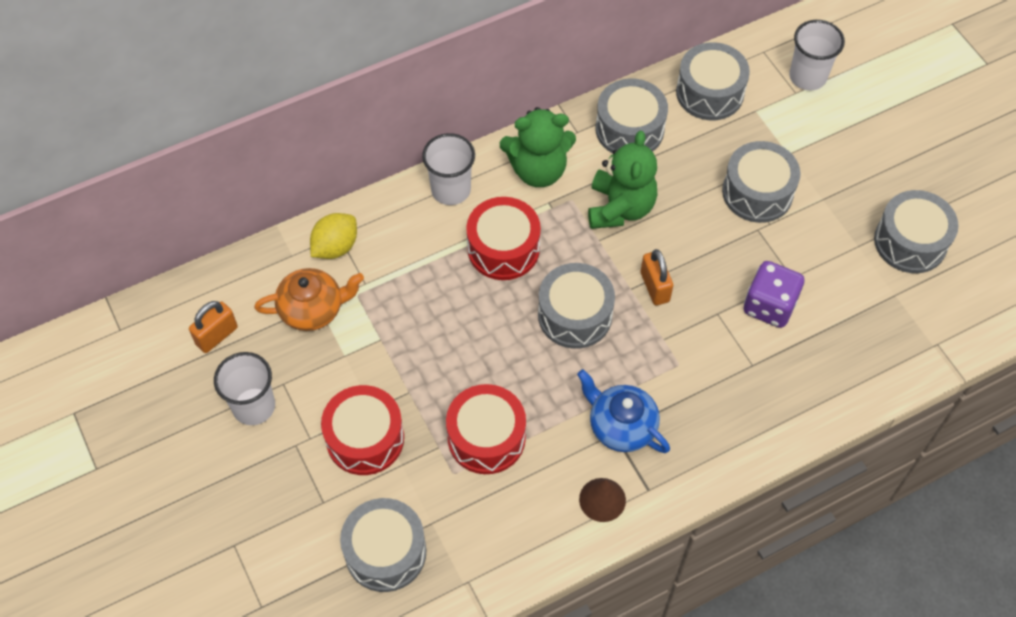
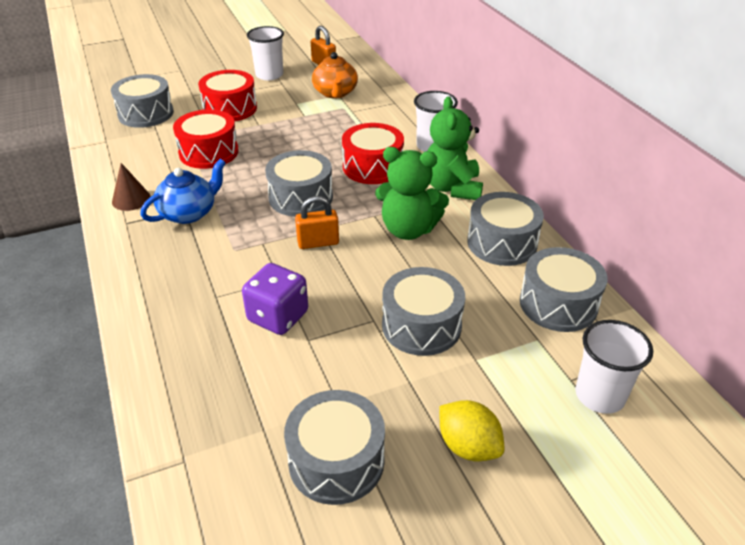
camera: 95 degrees right, 20 degrees down
(335, 247) = (384, 101): yellow lemon -> yellow lemon (468, 446)

